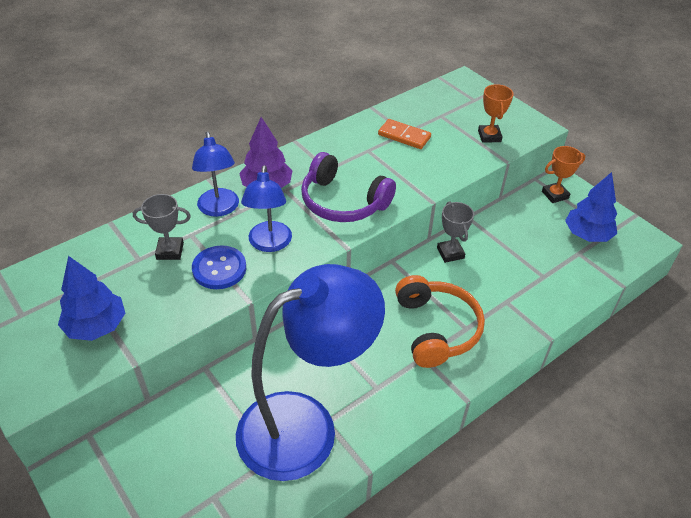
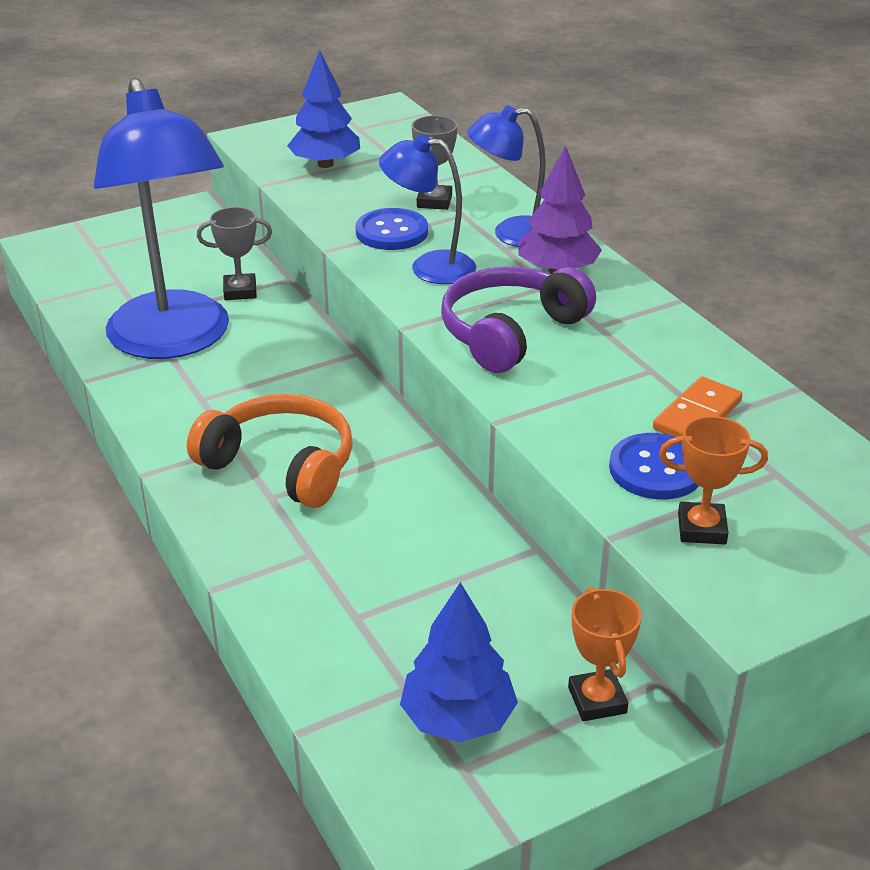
camera: 100 degrees right, 10 degrees down
(436, 329) = (281, 465): orange headphones -> orange headphones turned 150 degrees counterclockwise
(450, 253) = (443, 508): grey trophy -> grey trophy (240, 291)
(452, 148) = (656, 469): none -> blue button

